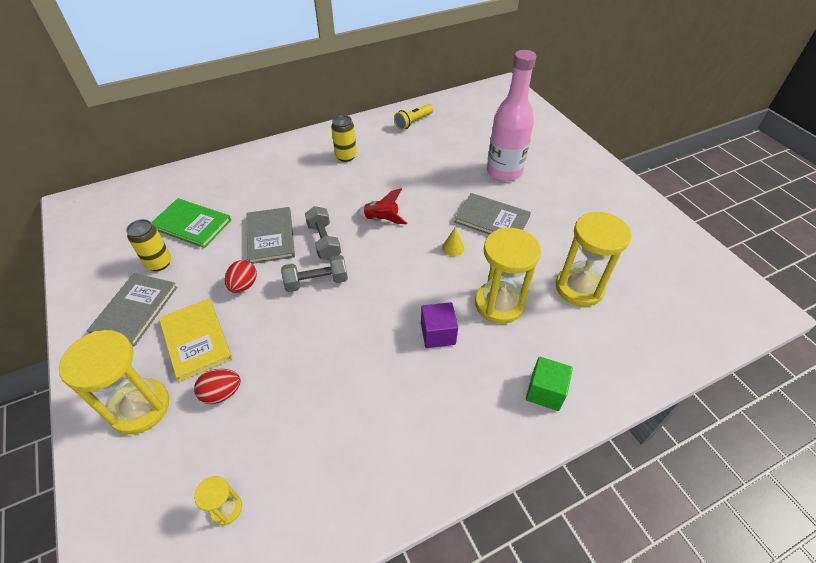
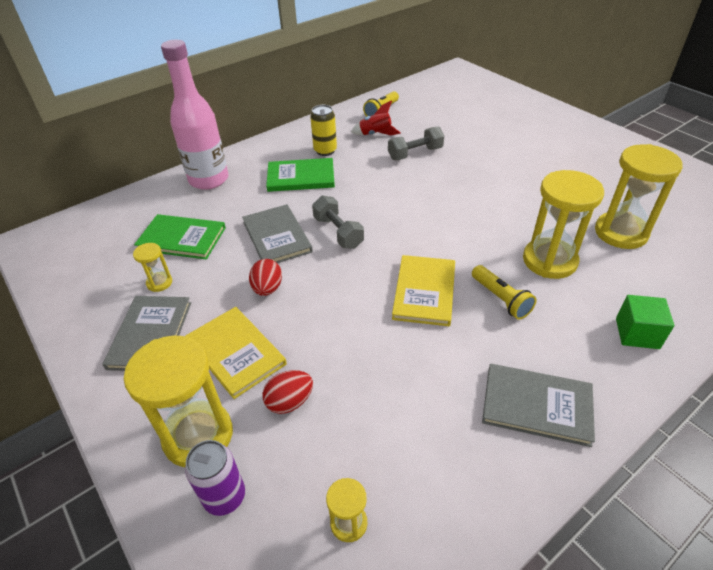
camera: 10 degrees left, 5 degrees down
(141, 464) = (225, 497): none -> purple can
(159, 263) = (159, 283): yellow can -> yellow hourglass
(314, 180) = (301, 177): none -> green book
(316, 282) = (347, 272): grey dumbbell -> grey dumbbell (415, 154)
(374, 313) = (424, 291): none -> yellow book
(381, 219) = (390, 202): red rocket -> red rocket (375, 134)
(438, 334) = (501, 299): purple cube -> yellow flashlight
(453, 248) = (477, 217): yellow cone -> none
(492, 219) = (503, 186): grey book -> grey book (537, 405)
(504, 172) = (494, 142): pink bottle -> pink bottle (209, 180)

